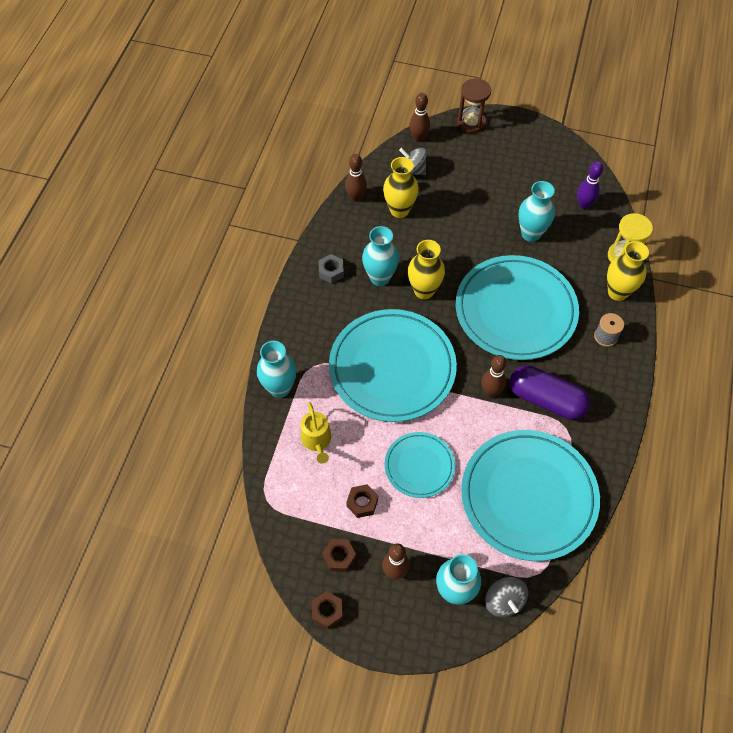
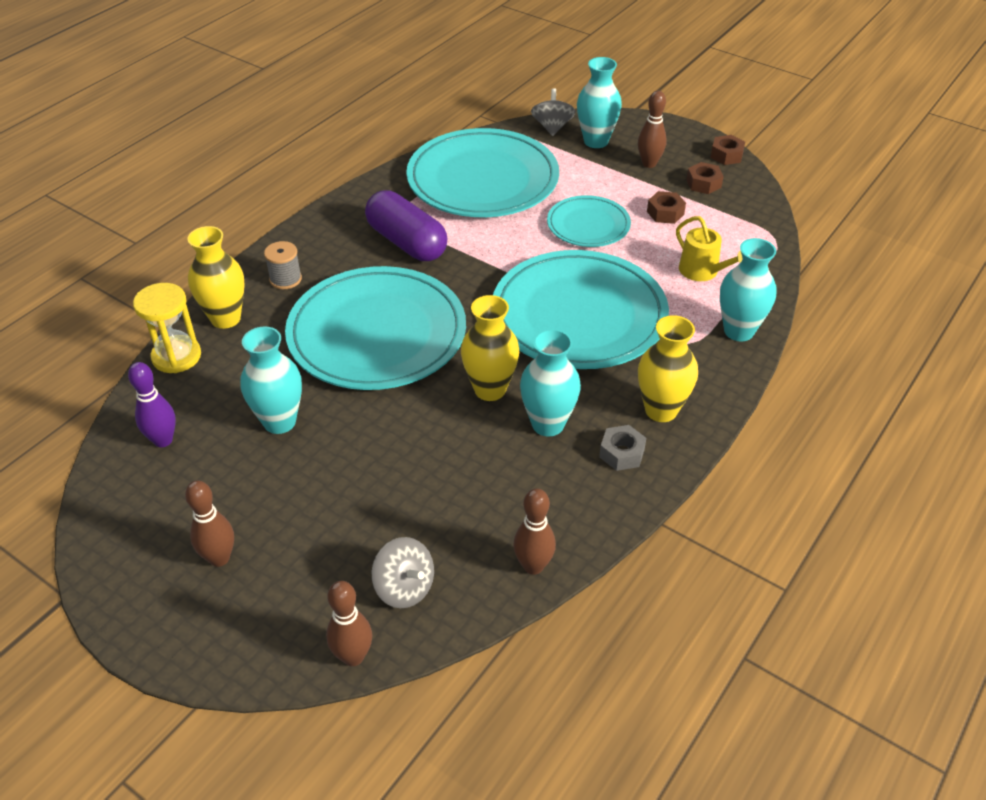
camera: 160 degrees left, 15 degrees down
(317, 440) = (702, 271): yellow watering can -> yellow watering can turned 135 degrees clockwise
(399, 210) = (466, 519): yellow vase -> yellow vase (661, 410)
(471, 122) = (228, 658): brown hourglass -> none
(491, 391) = (467, 264): brown bowling pin -> brown bowling pin (219, 558)

